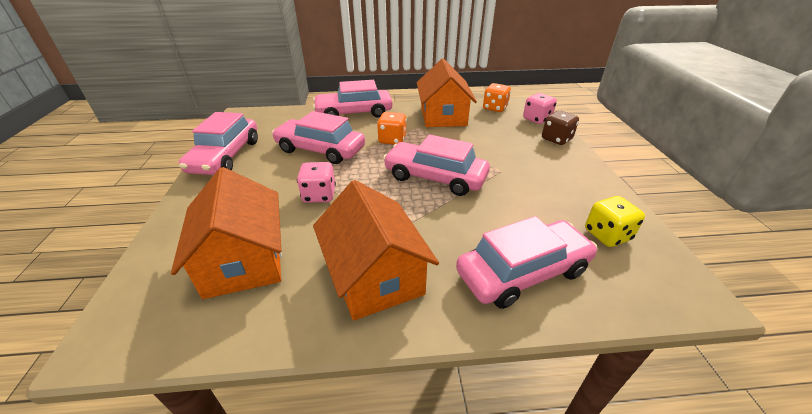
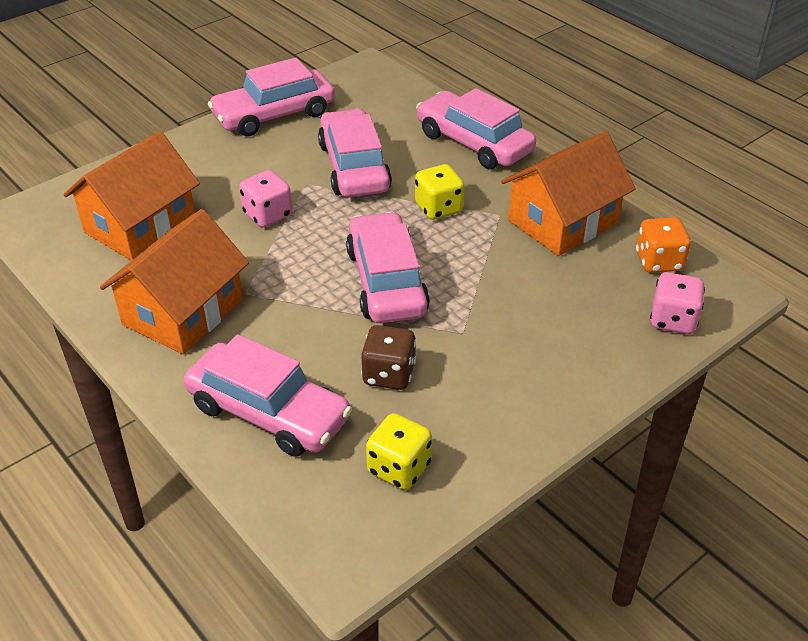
camera: 55 degrees right, 5 degrees up
(392, 140) = (438, 208): orange dice -> yellow dice
(556, 139) = (623, 361): brown dice -> brown dice (389, 374)

